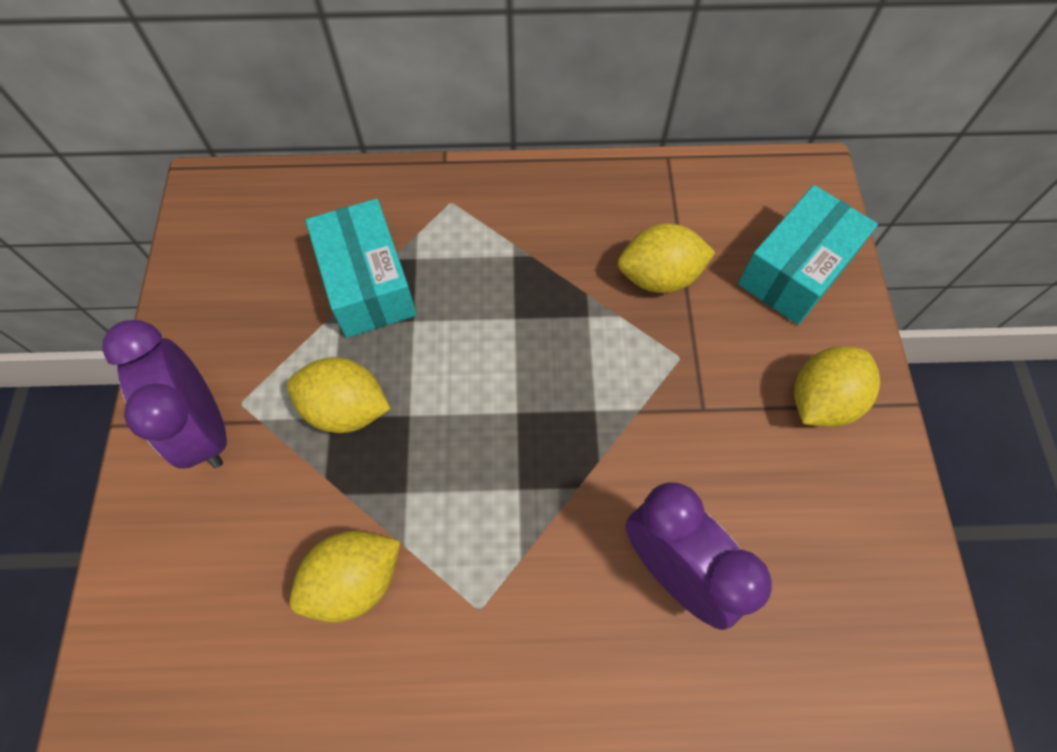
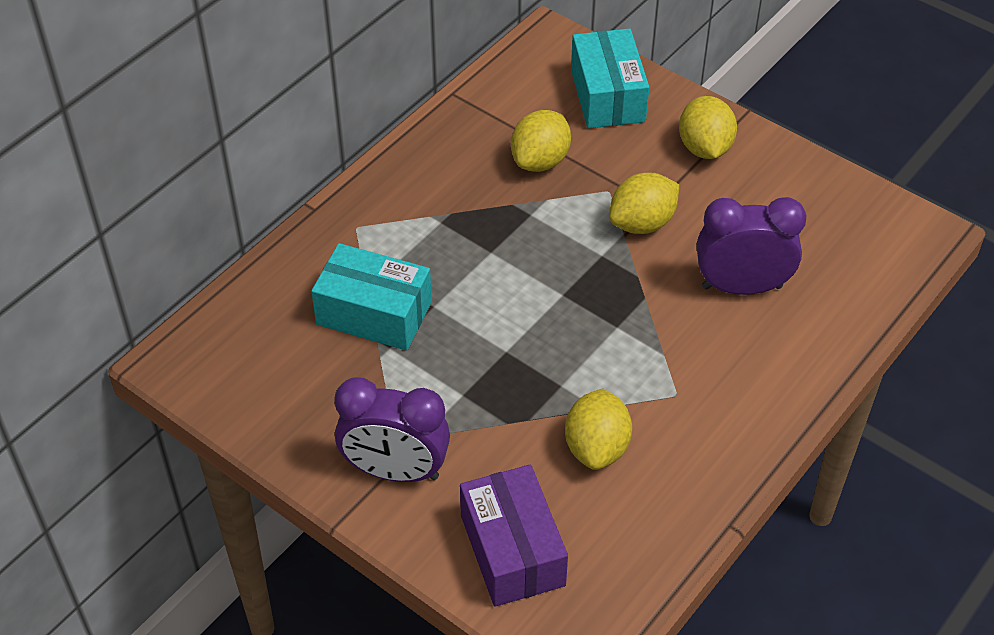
camera: 50 degrees left, 15 degrees down
(177, 594) = (512, 550): none -> purple box
(346, 409) = (465, 382): yellow lemon -> yellow lemon (642, 223)

